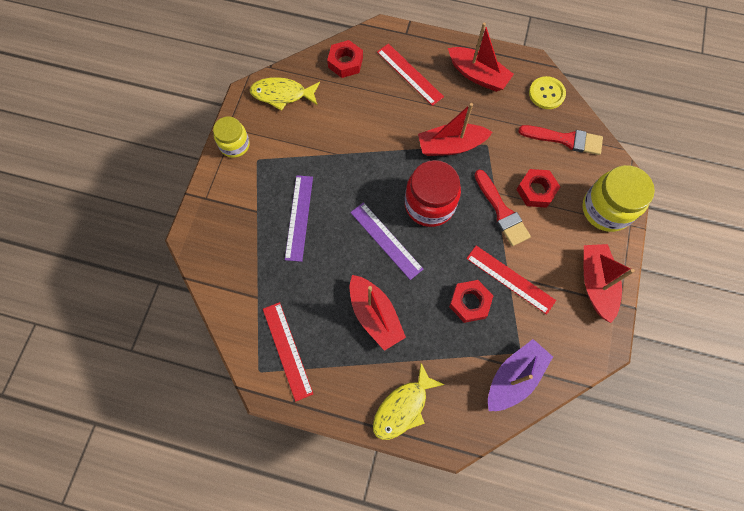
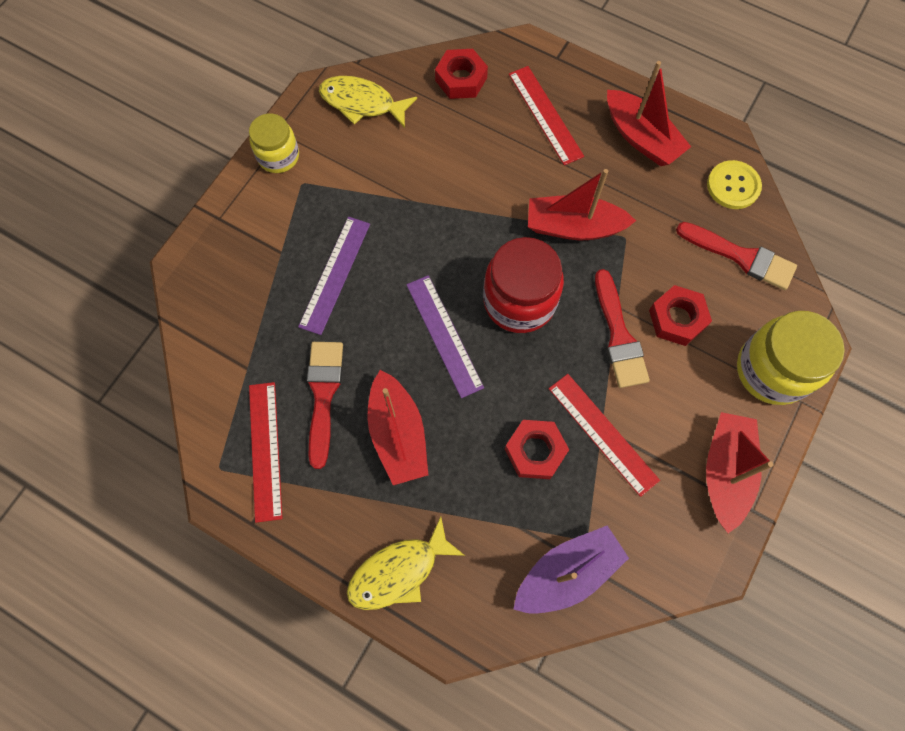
camera: 15 degrees right, 0 degrees up
(316, 302) = (323, 395): none -> red brush

